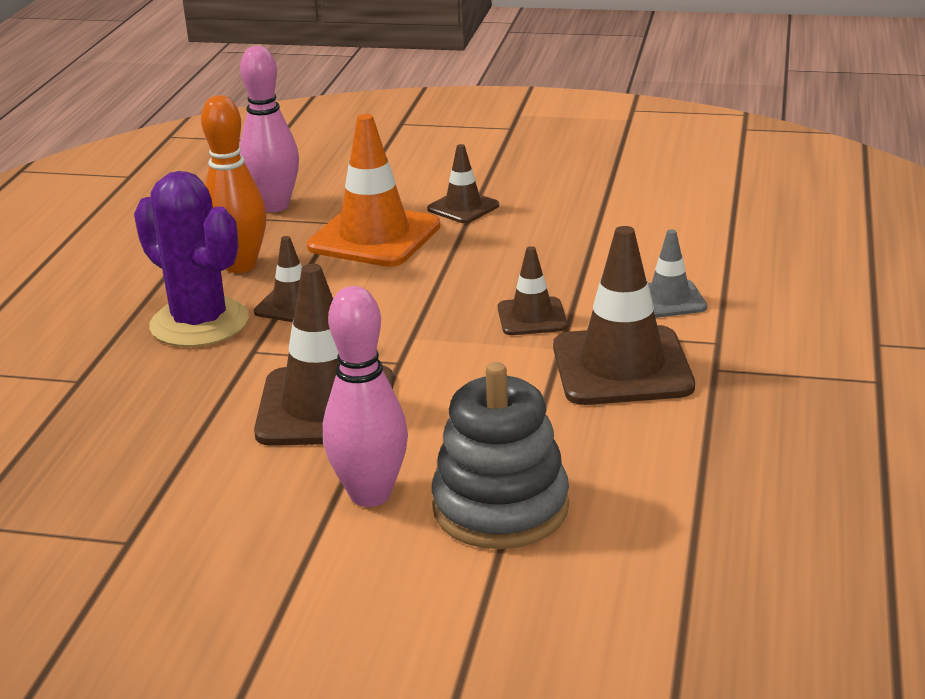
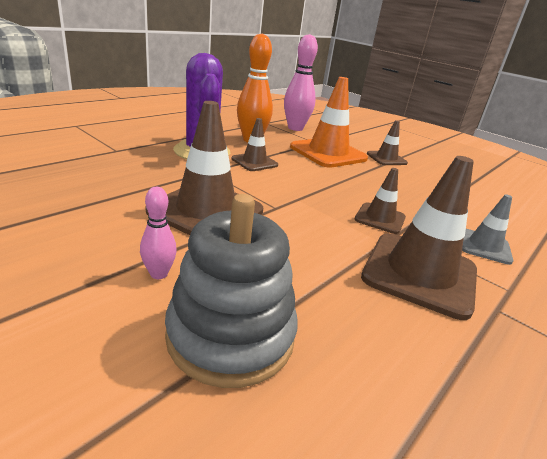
camera: 25 degrees right, 0 degrees up
(370, 494) = (159, 274): pink bowling pin -> pink bowling pin, size x0.51

